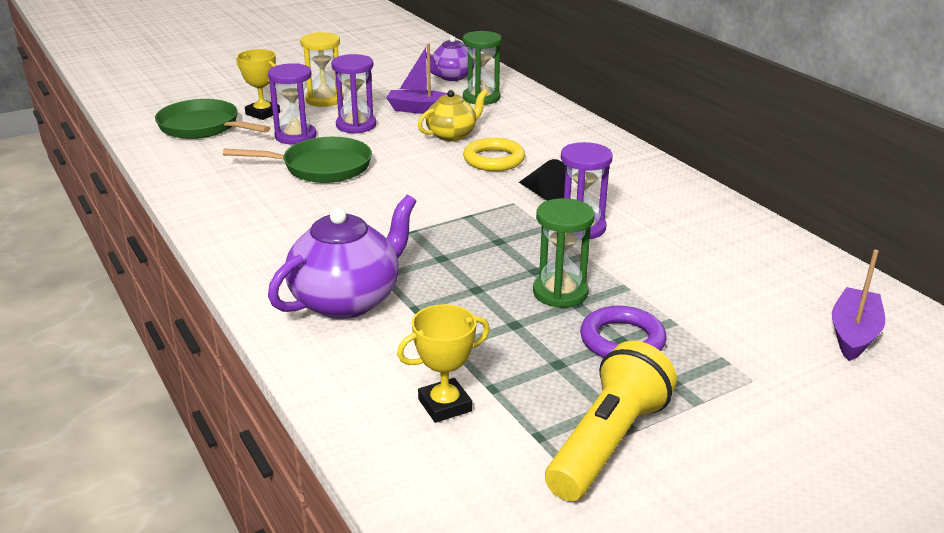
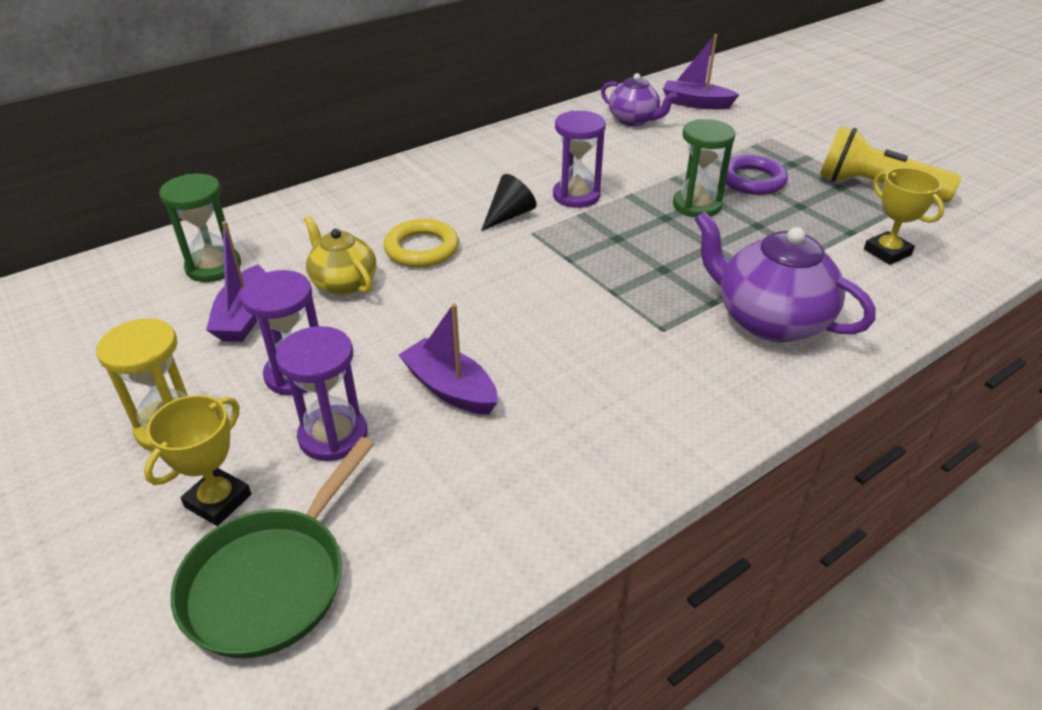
camera: 95 degrees left, 10 degrees up
(321, 167) = (450, 388): green pan -> purple boat
(451, 77) = (113, 298): purple teapot -> purple teapot (634, 120)

